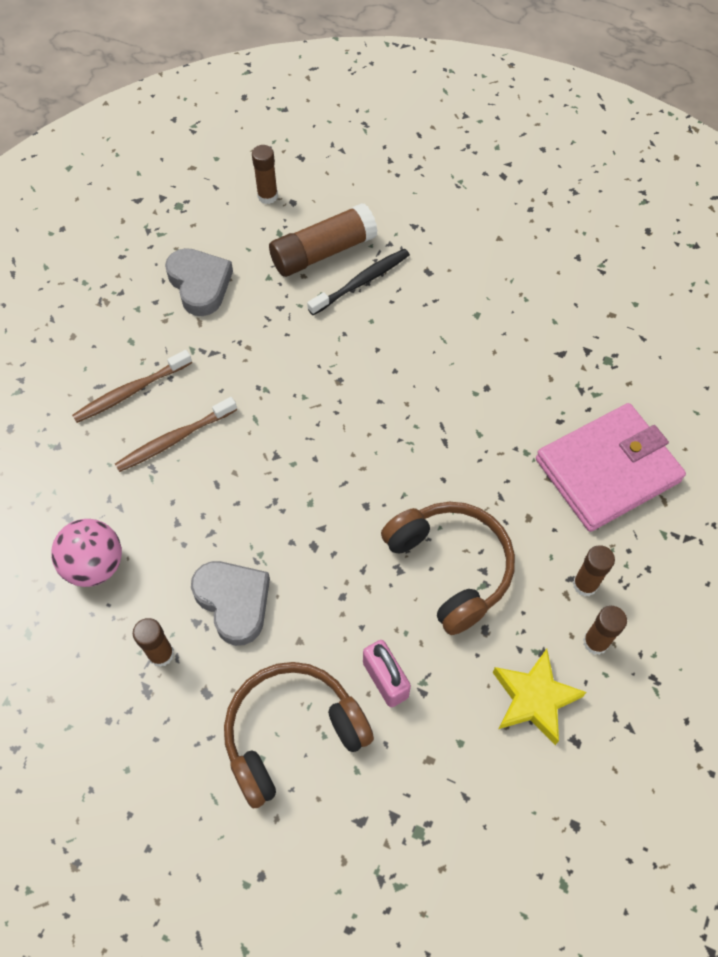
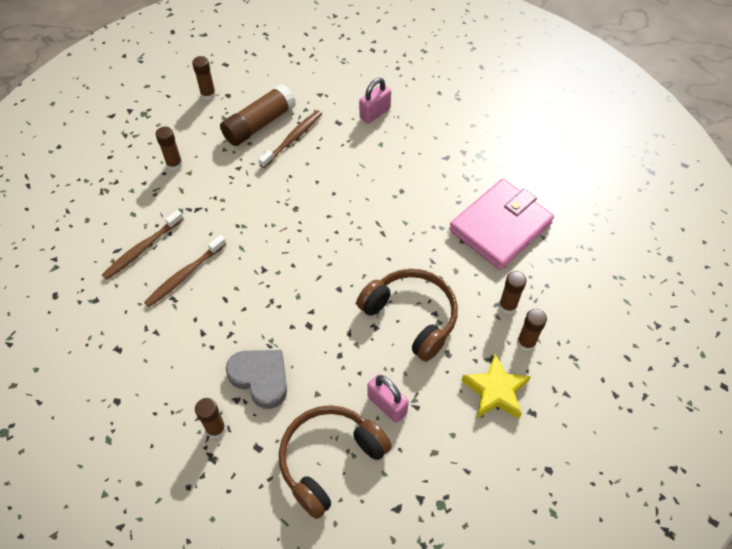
camera: 15 degrees left, 5 degrees down
(95, 565) = (147, 377): pink ball -> none
(200, 284) = (174, 164): grey heart -> brown glue stick
(361, 282) = (292, 139): black toothbrush -> brown toothbrush
(481, 269) = (375, 113): none -> pink padlock

